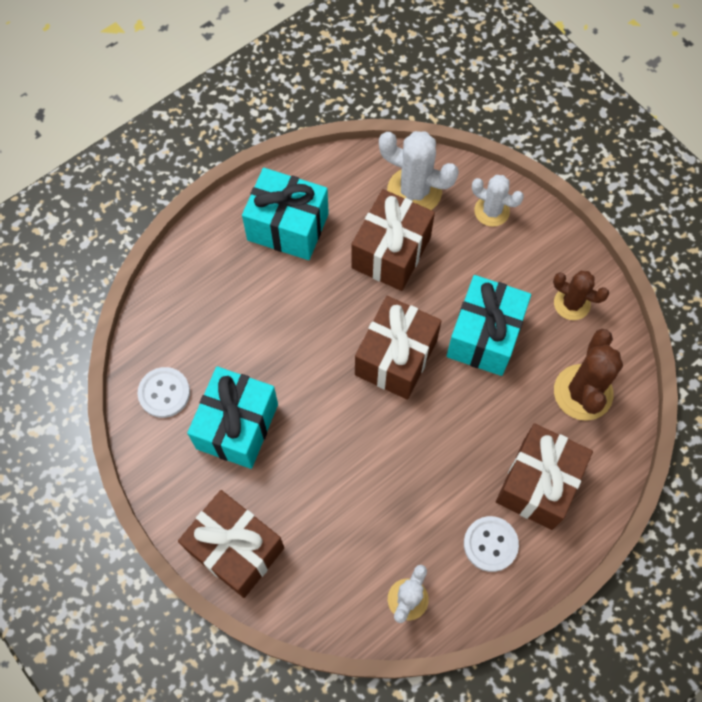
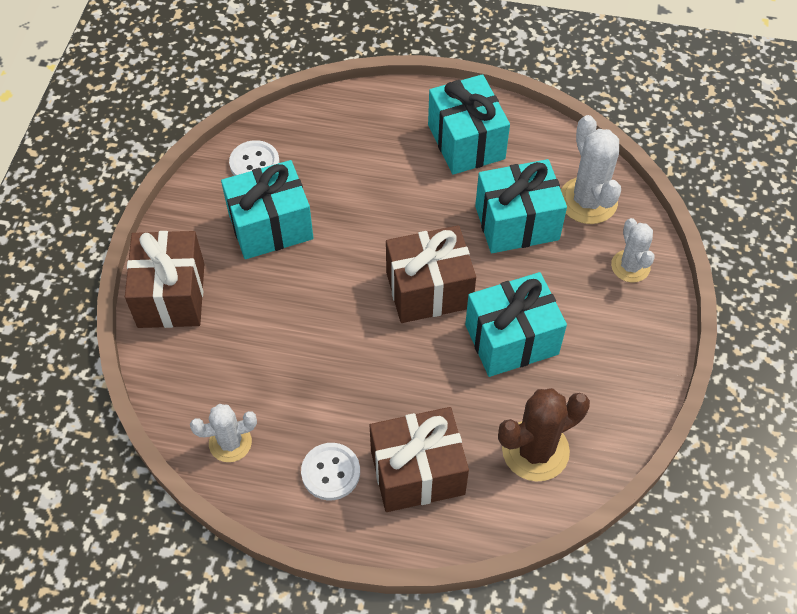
camera: 50 degrees right, 10 degrees down
(391, 252) = (517, 223): brown gift -> turquoise gift
(572, 303) = (609, 385): brown cactus -> none

